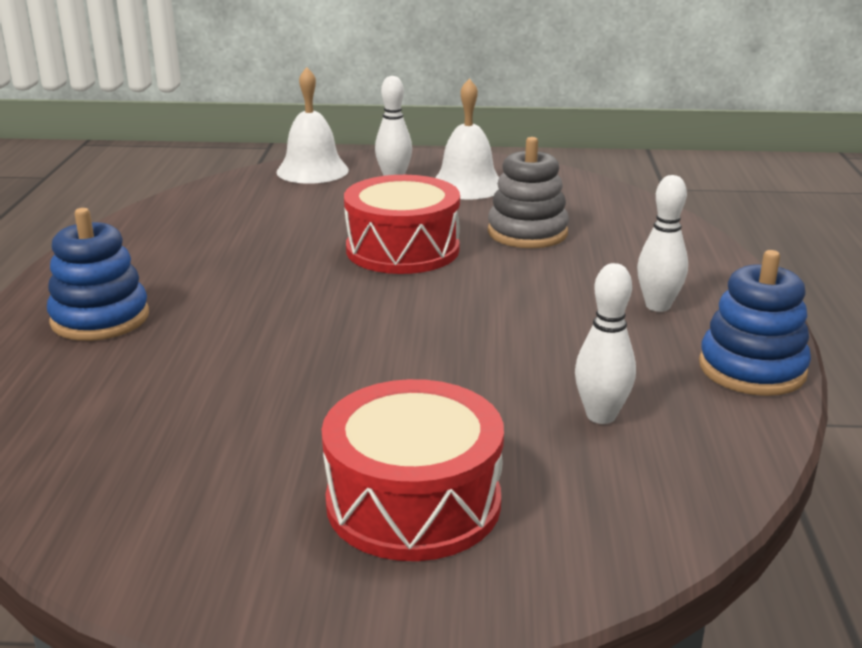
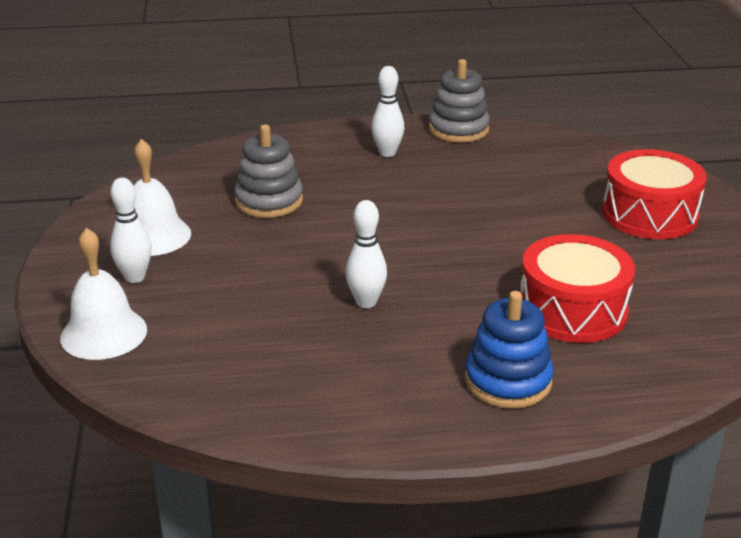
camera: 100 degrees left, 5 degrees up
(402, 249) = (317, 253): red drum -> red drum (572, 310)
(601, 416) = (534, 169): white bowling pin -> white bowling pin (366, 302)
(752, 369) = (458, 129): blue stacking toy -> grey stacking toy

